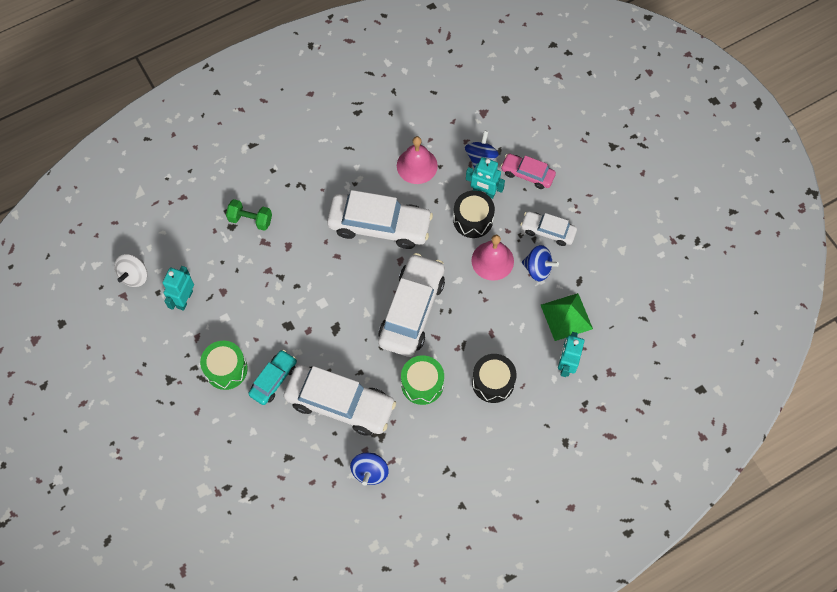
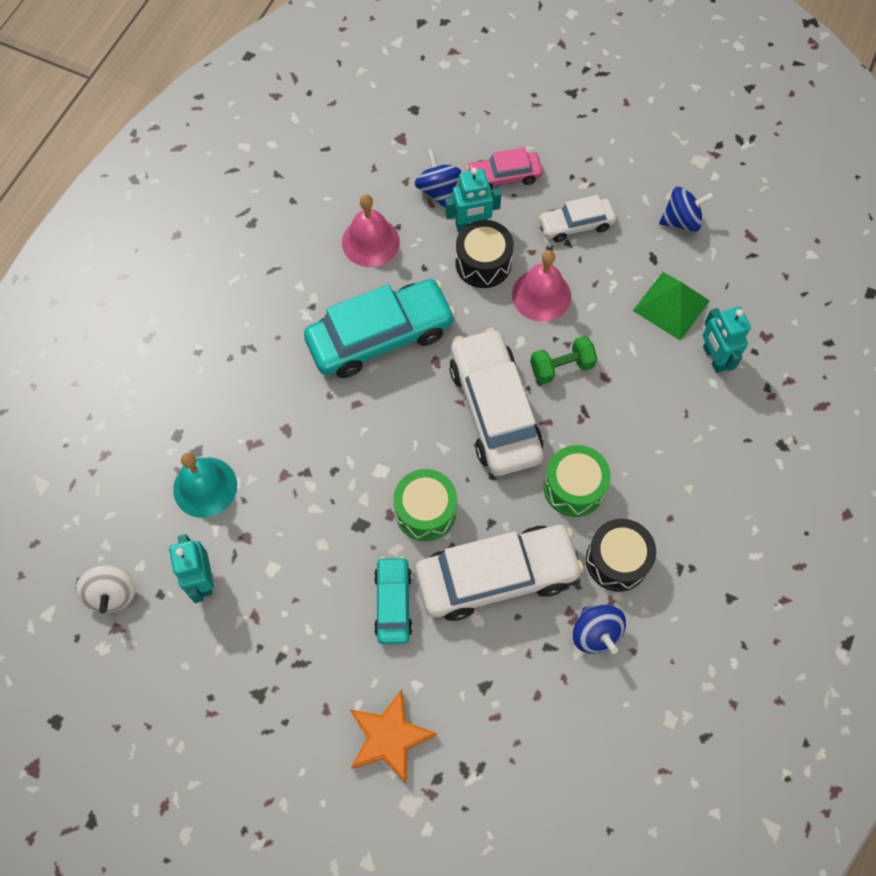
camera: 35 degrees left, 0 degrees up
(218, 448) = (389, 737): none -> orange star
(222, 249) = (205, 487): none -> turquoise bell
(226, 369) = (323, 631): green drum -> green drum (425, 511)
(250, 220) = (214, 428): green dumbbell -> green dumbbell (561, 367)
(379, 225) = (380, 336): white car -> turquoise car
(493, 382) = (651, 431): black drum -> black drum (617, 560)
(538, 269) = (598, 273): blue spinning top -> blue spinning top (681, 221)

